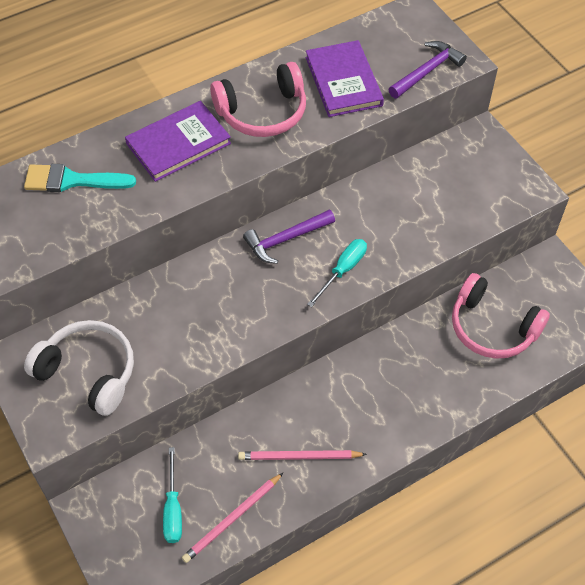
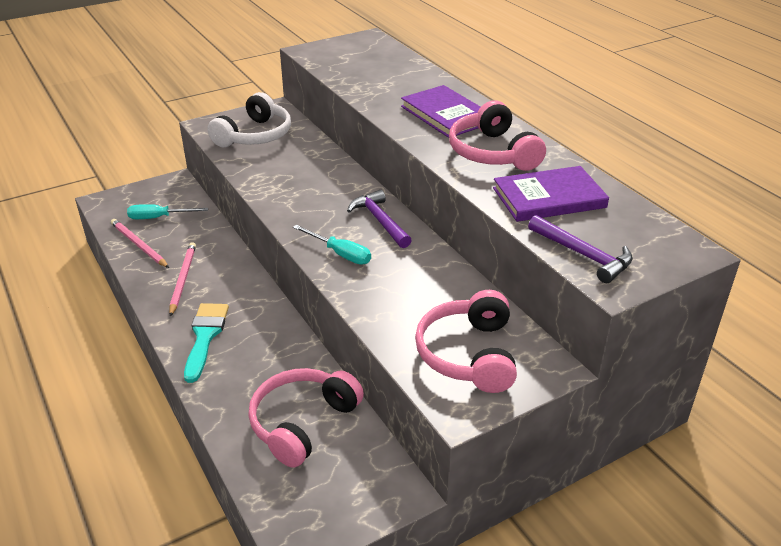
camera: 90 degrees right, 20 degrees down
(72, 180) = (401, 76): turquoise brush -> turquoise brush (205, 336)
(473, 181) = (468, 354): none -> pink headphones

